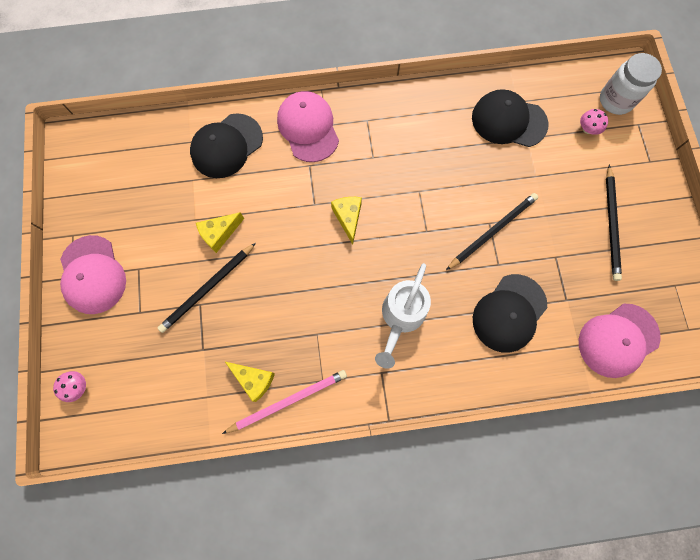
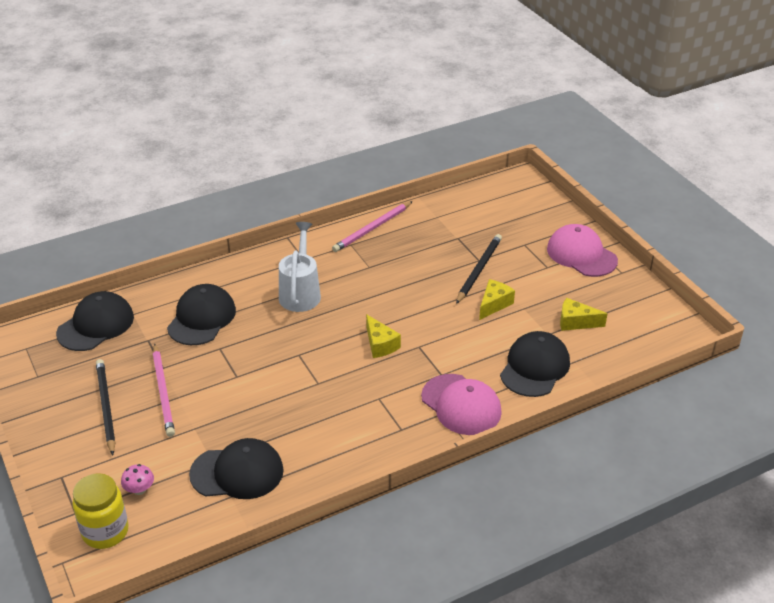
camera: 160 degrees right, 35 degrees down
(78, 387) = (537, 200): pink mushroom -> none
(254, 379) = (406, 232): yellow cheese -> yellow cheese (576, 322)
(492, 231) = (231, 371): black pencil -> none
(558, 225) = (163, 392): none -> pink pencil
(616, 100) = (105, 532): white jar -> yellow jar
(618, 340) = (96, 325): pink cap -> black cap

